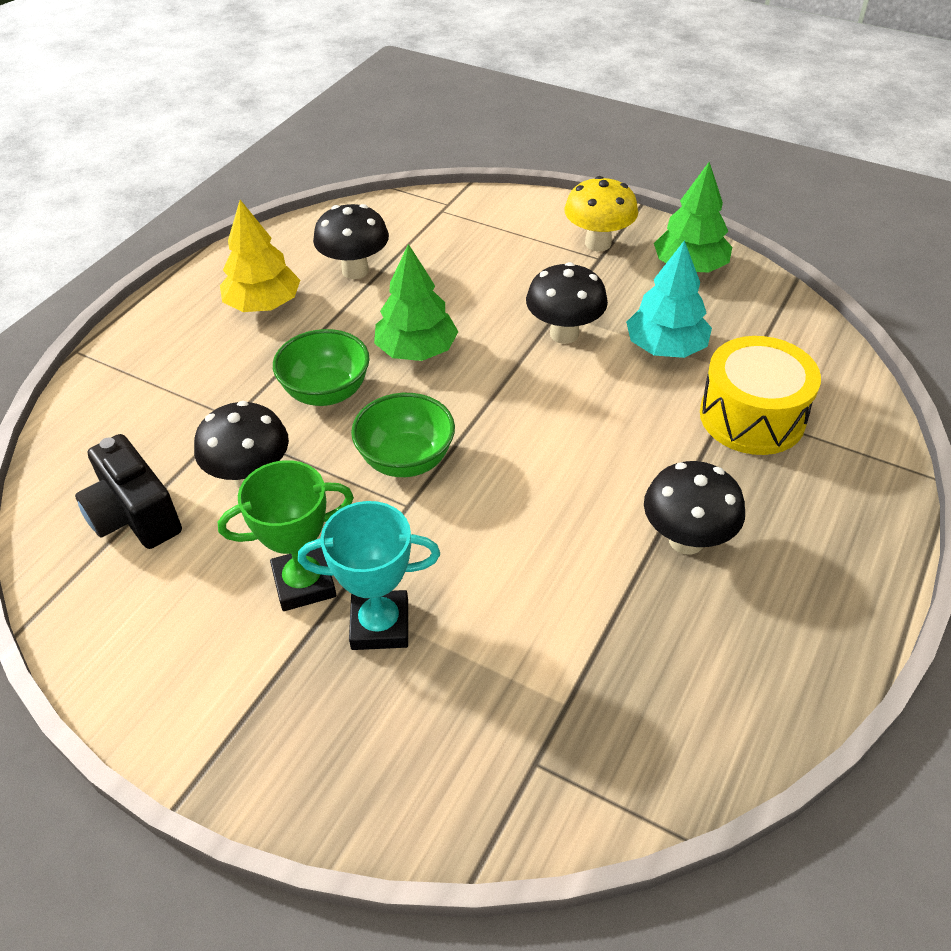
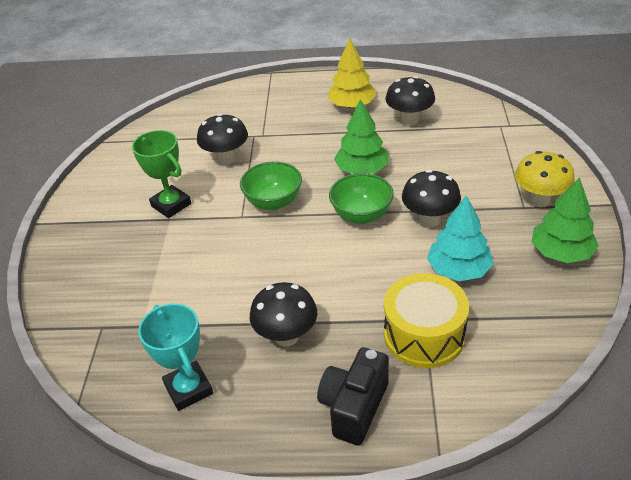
camera: 65 degrees right, 5 degrees down
(134, 516) = (181, 138): black camera -> black camera (354, 407)
(326, 392) = (303, 154): green bowl -> green bowl (361, 215)
(380, 625) = (159, 240): turquoise trophy -> turquoise trophy (188, 389)

